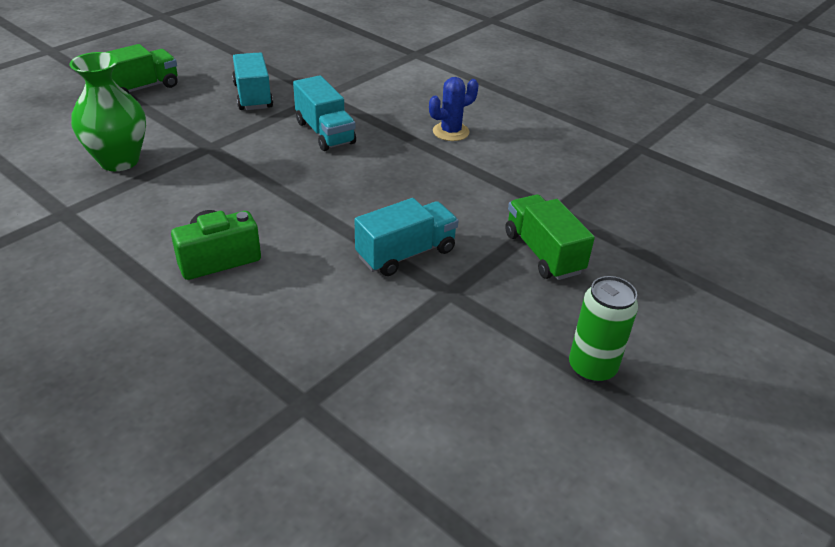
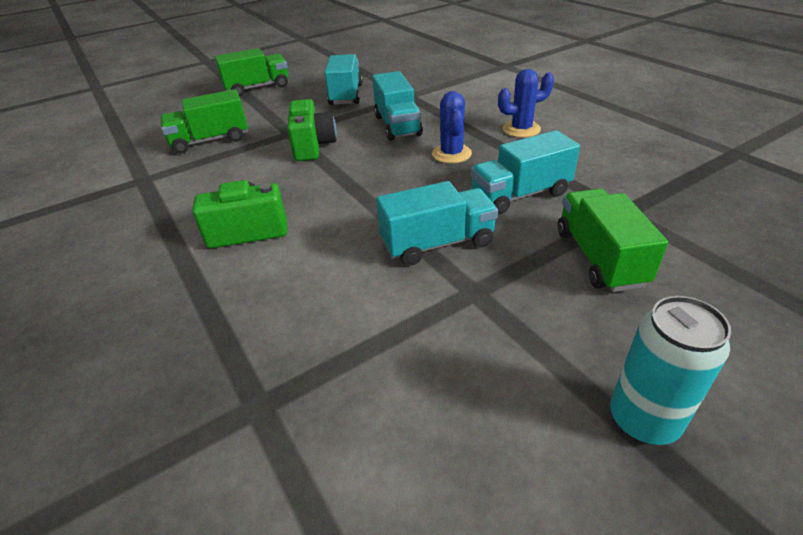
camera: 20 degrees right, 0 degrees up
(119, 161) = (210, 140): green vase -> green truck
(242, 161) = (313, 146): none -> green camera
(391, 163) = (451, 154): none -> blue cactus
(466, 201) = (520, 195): none -> turquoise truck
(592, 368) = (643, 420): green can -> turquoise can

